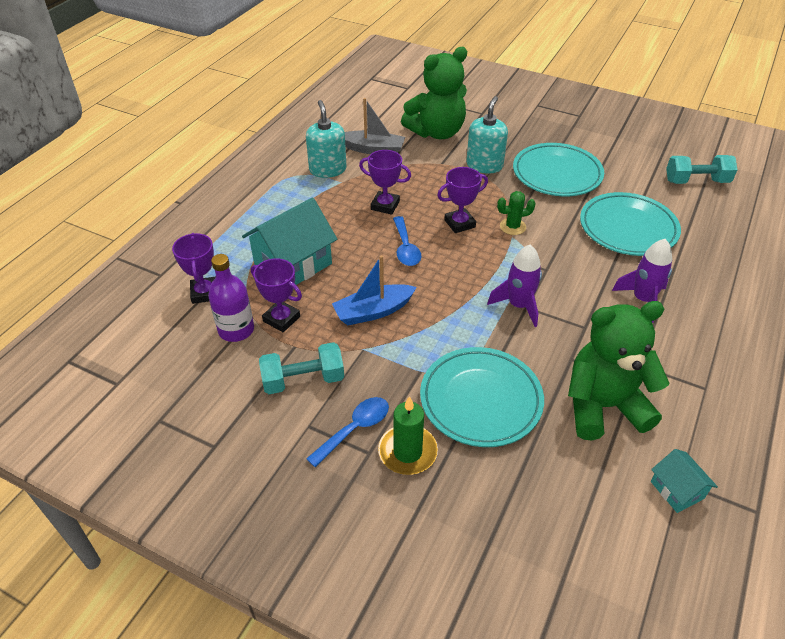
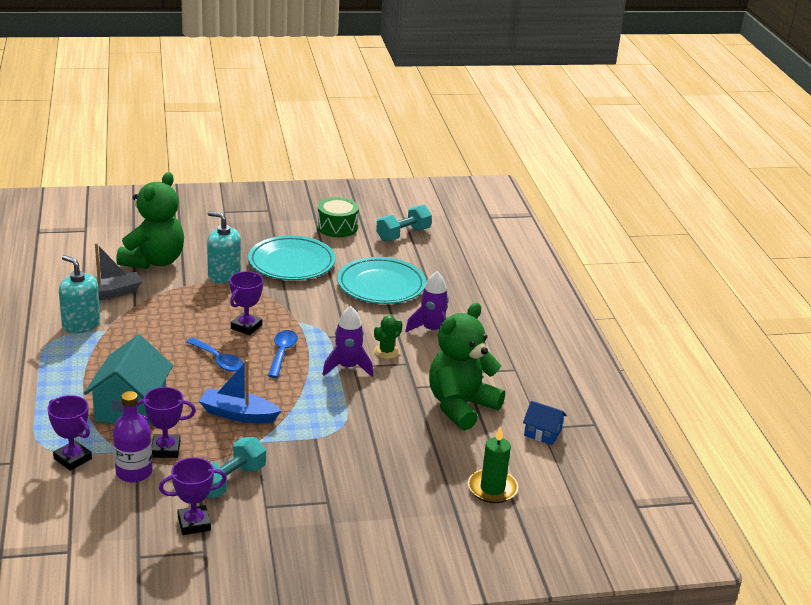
camera: 40 degrees left, 15 degrees down
(355, 429) = (303, 493): blue spoon -> blue spoon (282, 353)
(373, 311) = (238, 414): blue boat -> blue boat turned 75 degrees clockwise
(385, 205) = (167, 335): purple trophy -> purple trophy (194, 523)
(407, 452) = (355, 489): green candle -> green candle (492, 488)
(480, 400) = (376, 437): turquoise plate -> none
(484, 165) = (224, 275): turquoise soap dispenser -> turquoise soap dispenser turned 45 degrees counterclockwise
(512, 227) = (292, 314): green cactus -> green cactus (386, 351)
(632, 152) = (337, 227): none -> green drum
(677, 490) = (542, 433): turquoise house -> blue house

